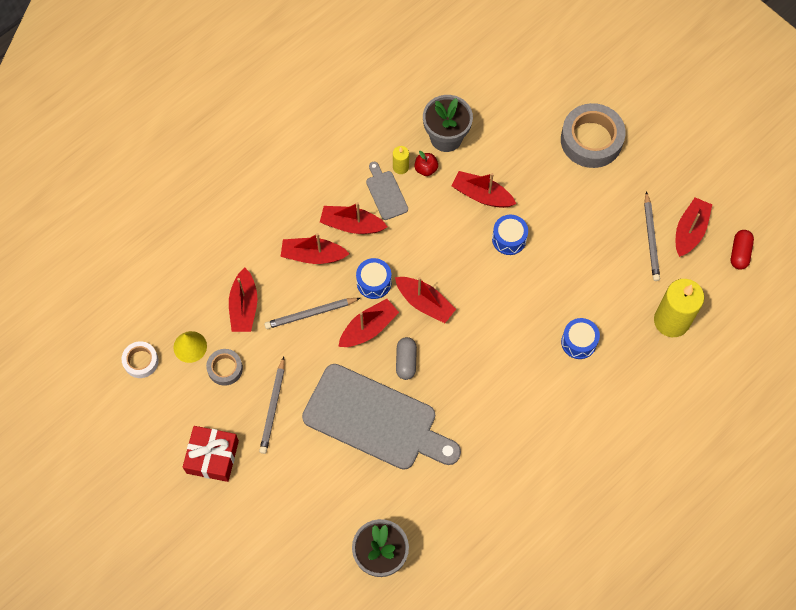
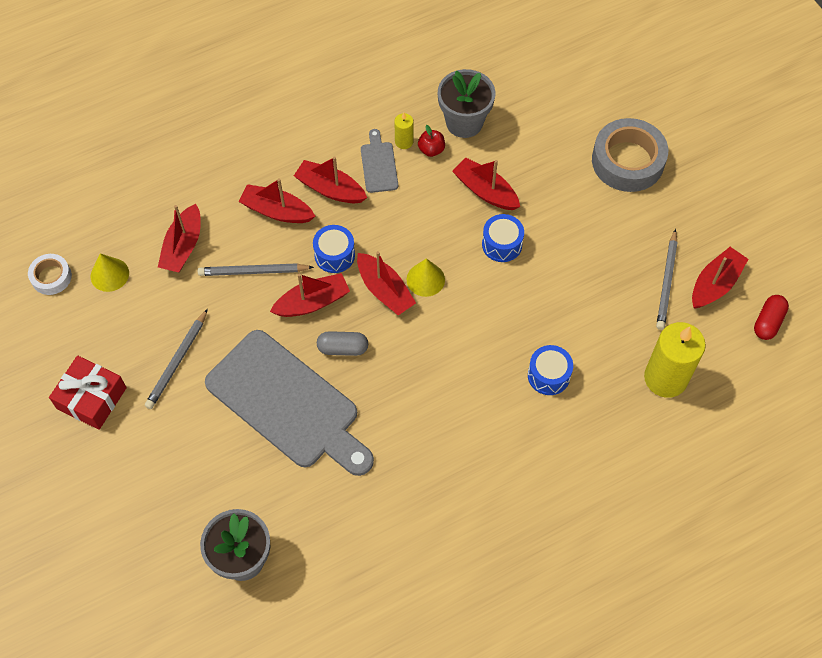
camera: 15 degrees right, 5 degrees down
(225, 368) = (139, 307): grey tape -> none
(406, 361) = (343, 348): grey capsule -> grey capsule turned 75 degrees clockwise
(455, 285) = (425, 279): none -> yellow cone

